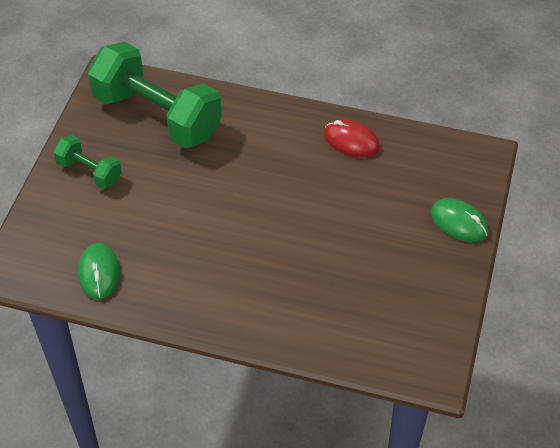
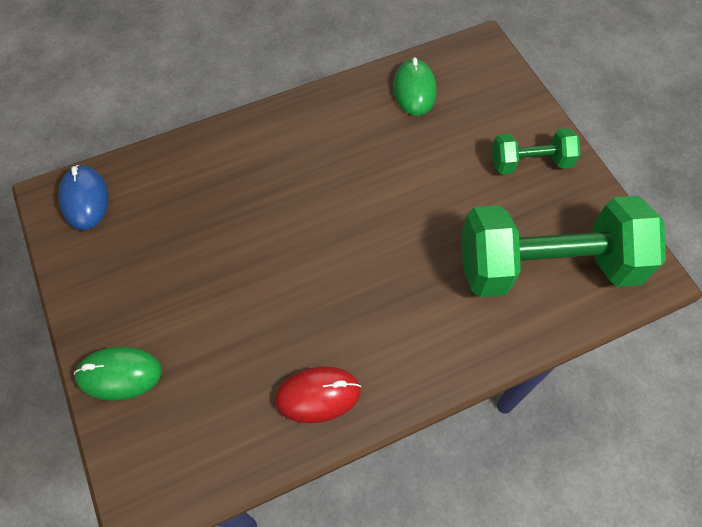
camera: 140 degrees right, 10 degrees up
(99, 273) = (414, 90): green mouse -> green mouse turned 45 degrees clockwise
(412, 355) = (85, 199): none -> blue mouse

